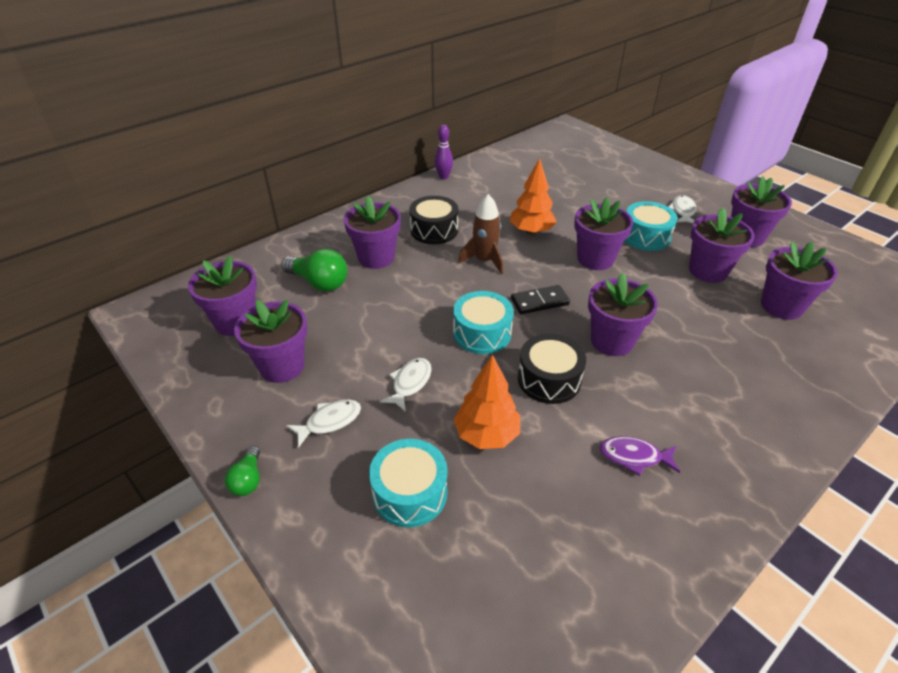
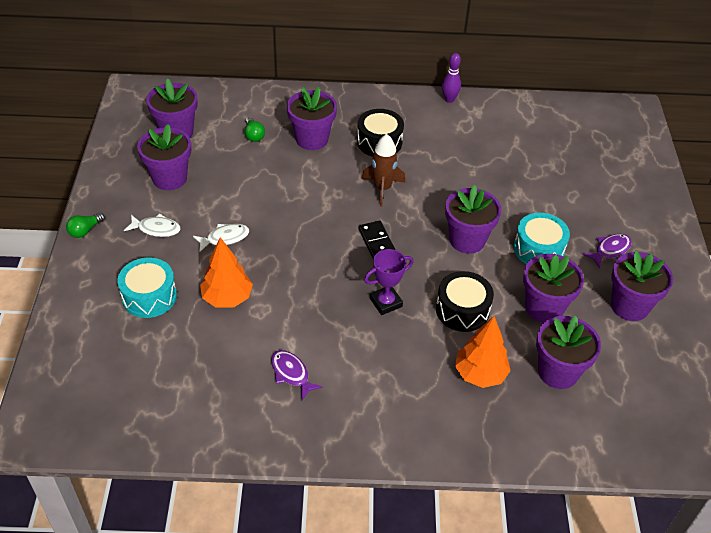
camera: 40 degrees right, 5 degrees up
(319, 283) = (254, 135): green light bulb -> green light bulb, size x0.57
(482, 333) = (308, 237): turquoise drum -> none
(531, 231) = (451, 187): orange tree -> orange tree (480, 374)
(539, 302) = (377, 243): black domino -> black domino turned 45 degrees clockwise
(549, 379) = (308, 295): black drum -> black drum (462, 310)
(612, 341) = (386, 302): purple flower pot -> purple trophy
(682, 211) = (610, 250): white fish -> purple fish

